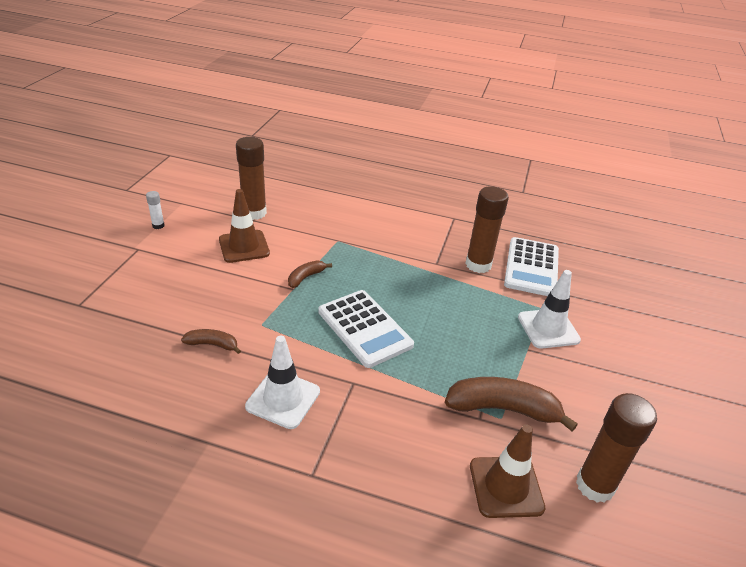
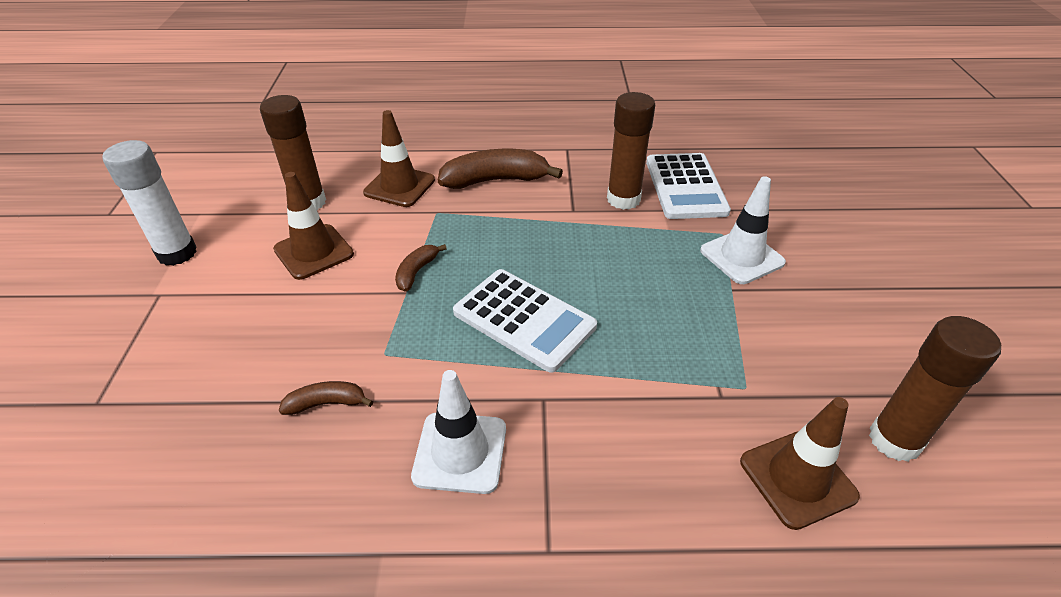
camera: 15 degrees left, 5 degrees up
(158, 225) = (177, 253): white glue stick -> white glue stick, size x2.18
(320, 216) = (399, 186): none -> brown traffic cone
(503, 409) = (743, 375): brown banana -> brown banana (496, 180)

